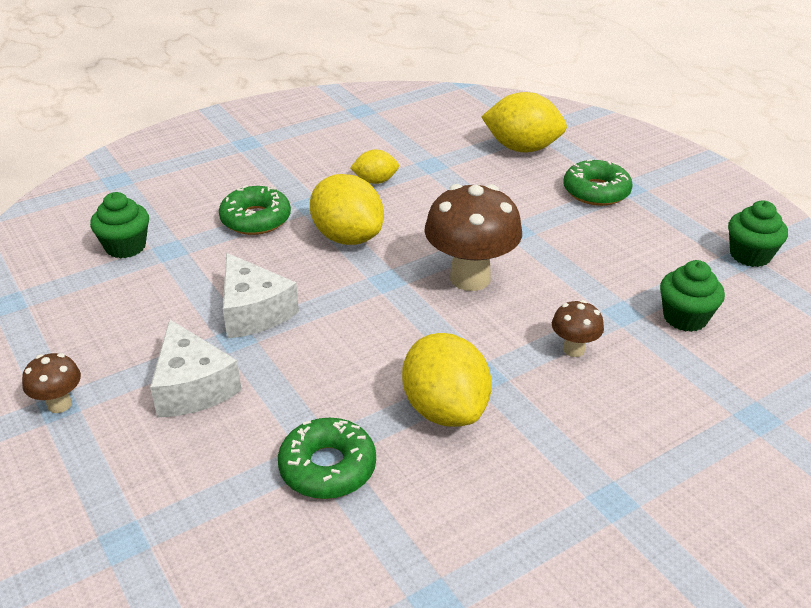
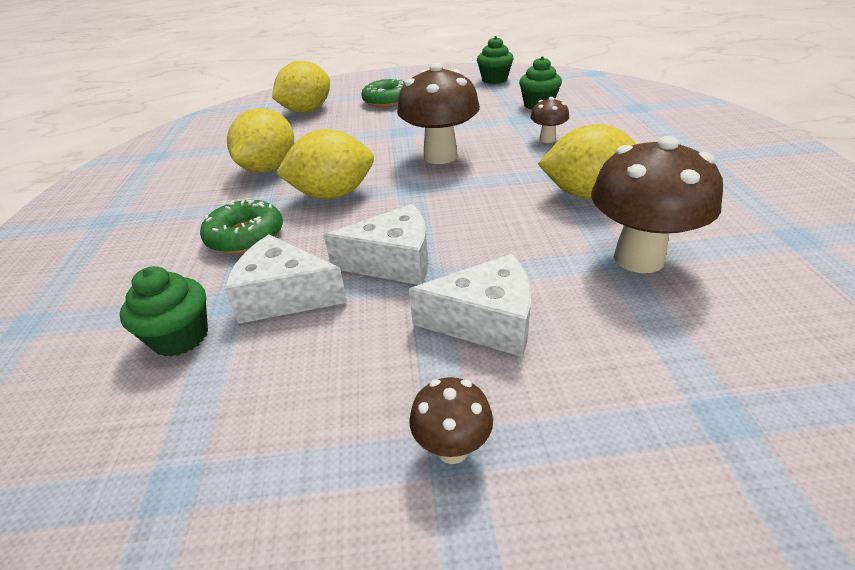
camera: 60 degrees left, 0 degrees up
(186, 272) = (284, 296): none -> white cheese
(327, 467) = (638, 258): green donut -> brown mushroom
(375, 181) = (269, 168): yellow lemon -> yellow lemon, size x1.83

